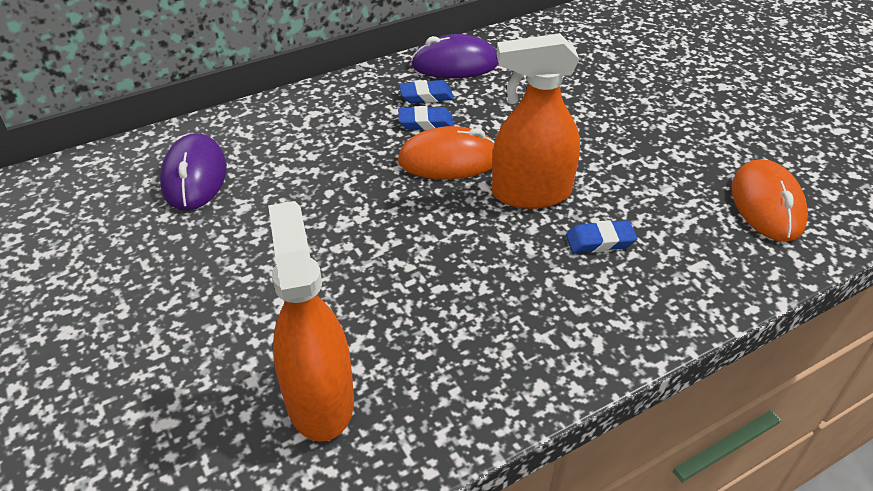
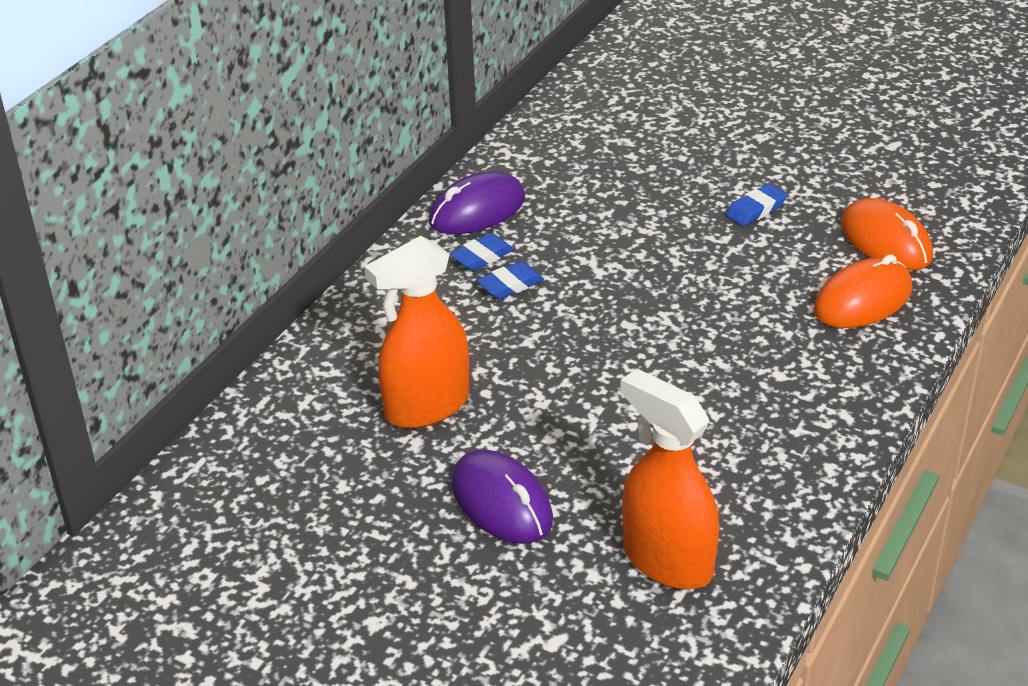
camera: 30 degrees left, 5 degrees down
(194, 177) = (329, 436): purple mouse -> purple mouse (501, 502)
(449, 160) = (572, 313): orange mouse -> orange mouse (863, 300)
(530, 193) = (678, 314): orange spray bottle -> orange spray bottle (426, 406)
(600, 241) = (776, 331): blue eraser -> blue eraser (756, 210)

